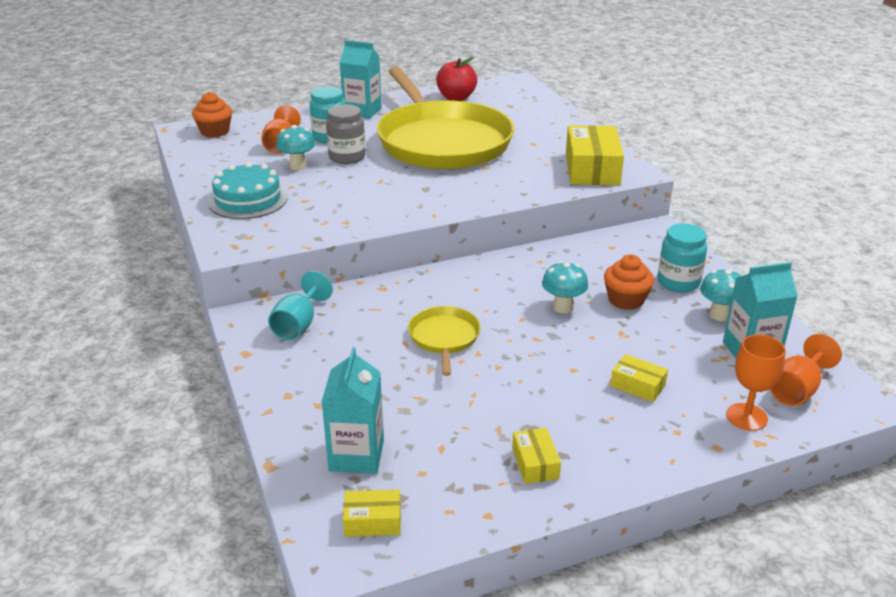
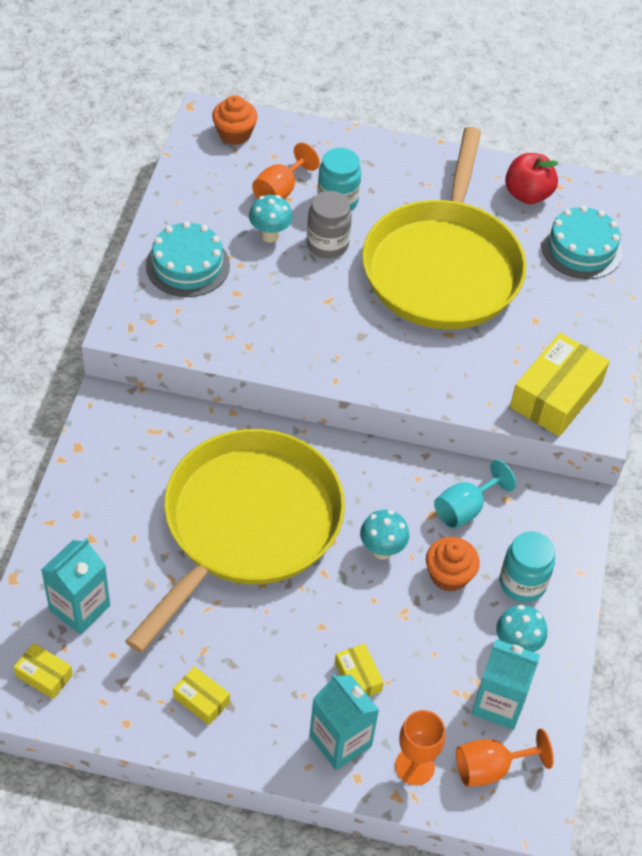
camera: 30 degrees right, 20 degrees up
(298, 325) = (142, 438): turquoise goblet -> turquoise goblet (465, 509)
(362, 111) = (406, 170): turquoise carton -> turquoise carton (340, 741)
(444, 338) = (247, 525): yellow pan -> yellow pan, size x2.44
(519, 107) = (581, 248): none -> turquoise cake
(535, 463) = (201, 700): yellow box -> yellow box turned 75 degrees counterclockwise

